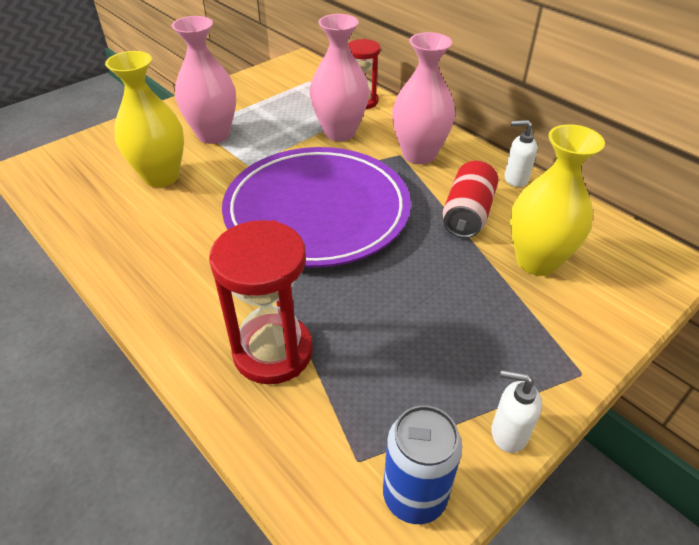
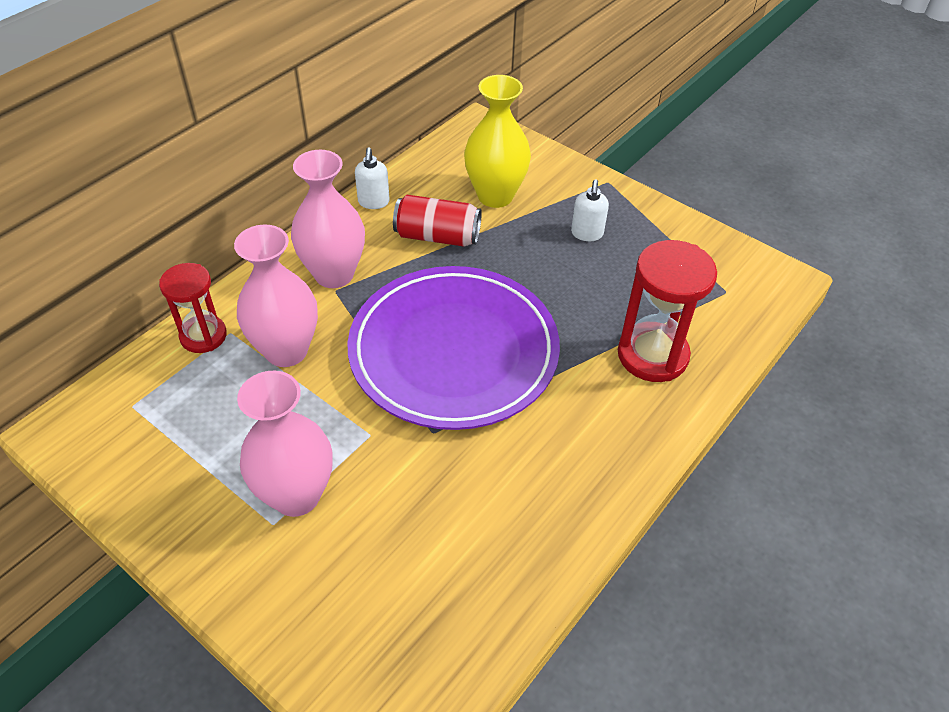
camera: 100 degrees left, 5 degrees up
(161, 176) = (408, 530): yellow vase -> none
(414, 496) = (737, 262): blue can -> none
(508, 433) = (672, 219): white soap dispenser -> white soap dispenser (587, 234)

